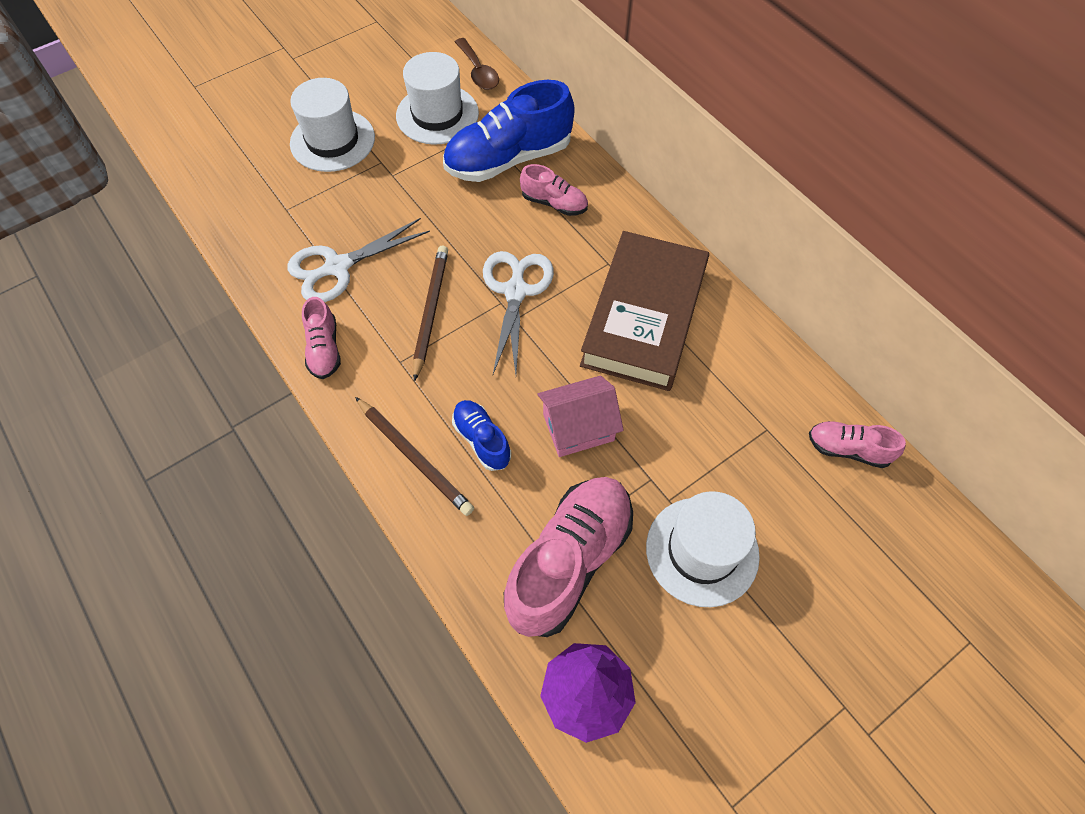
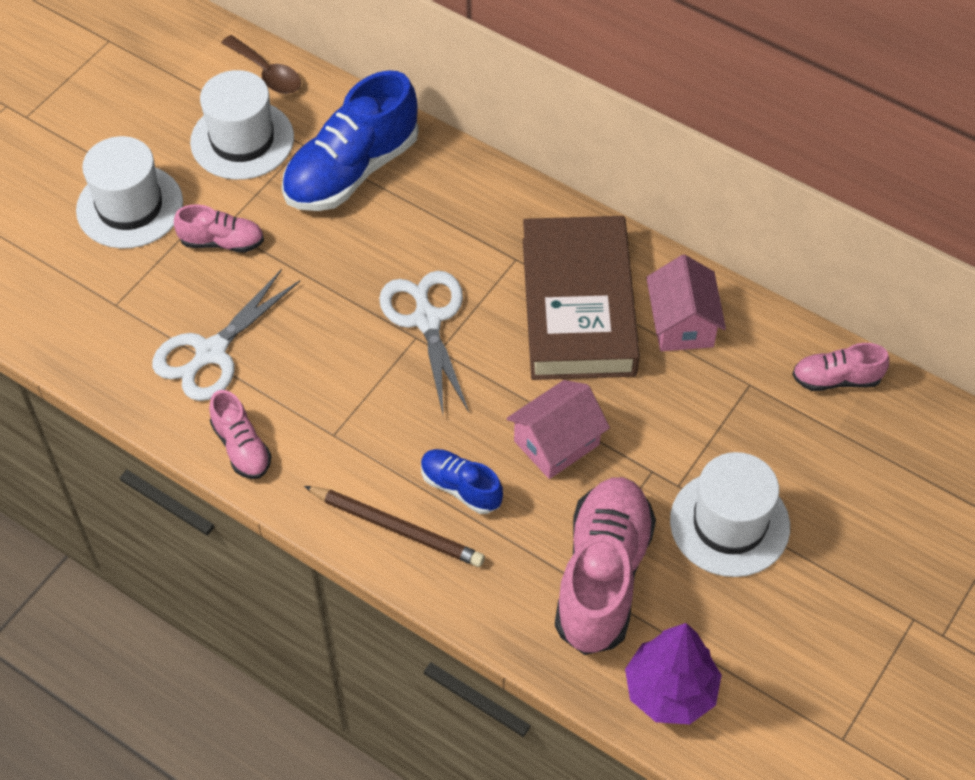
camera: 20 degrees left, 5 degrees down
(431, 311) = (342, 370): brown pencil -> none
(554, 203) = (427, 208): pink shoe -> pink shoe (222, 242)
(727, 358) = (682, 324): none -> pink house

